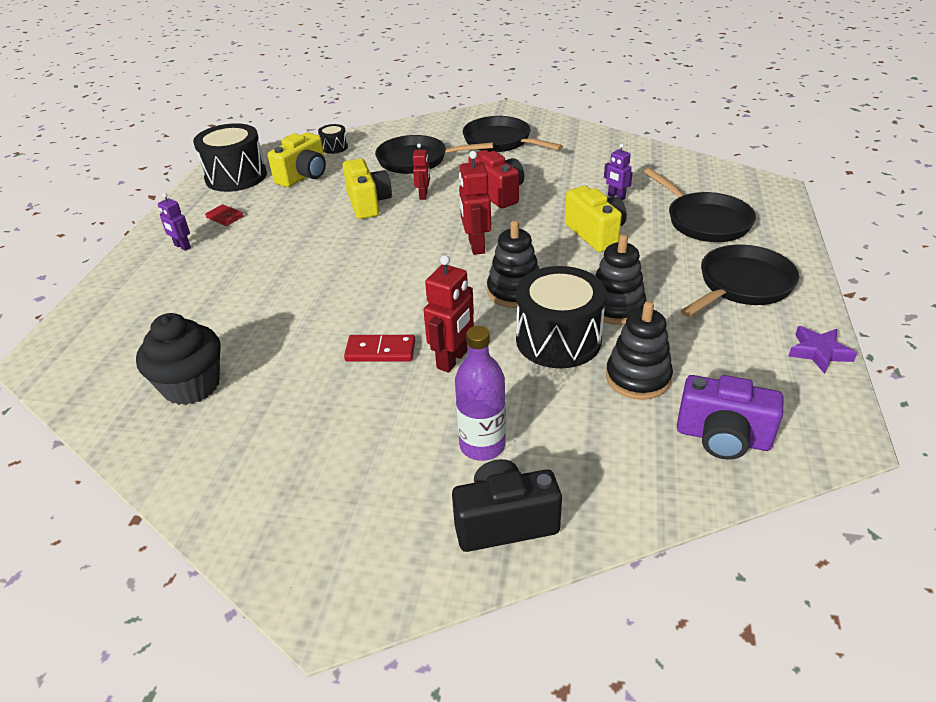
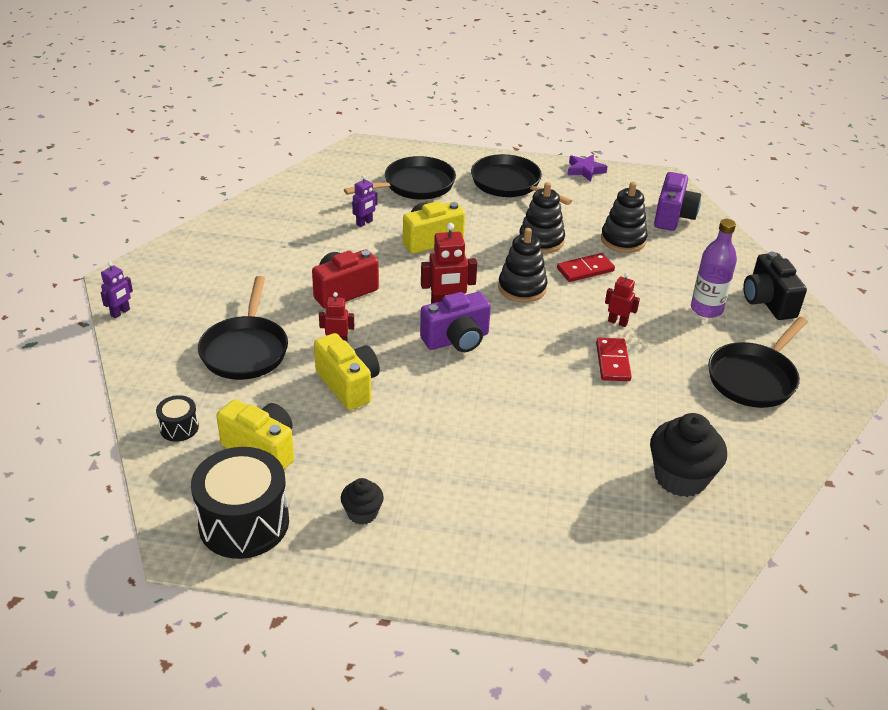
camera: 95 degrees left, 0 degrees up
(182, 246) = (433, 542): purple robot -> purple robot (120, 312)
(225, 217) = (362, 513): red wallet -> black cupcake
(368, 203) = (348, 385): yellow camera -> yellow camera turned 75 degrees clockwise
(424, 252) = (457, 340): none -> purple camera
(452, 360) = (617, 322): red robot -> red robot, size x0.60
(501, 141) = (215, 285): black pan -> black pan (754, 378)
(558, 340) = (585, 270): black drum -> red domino

